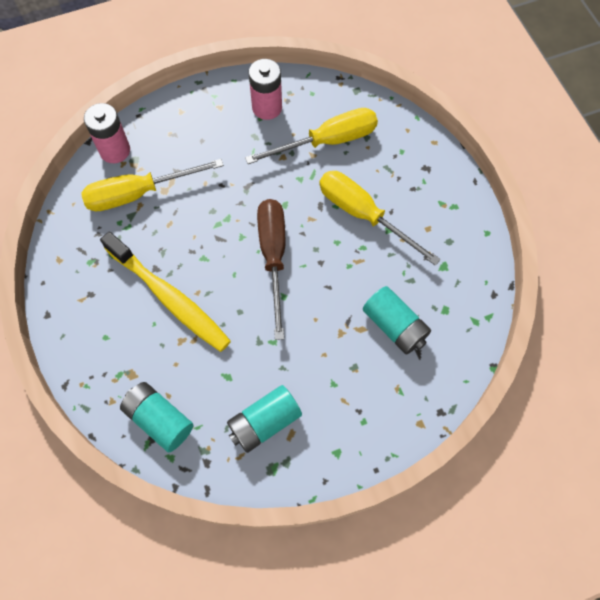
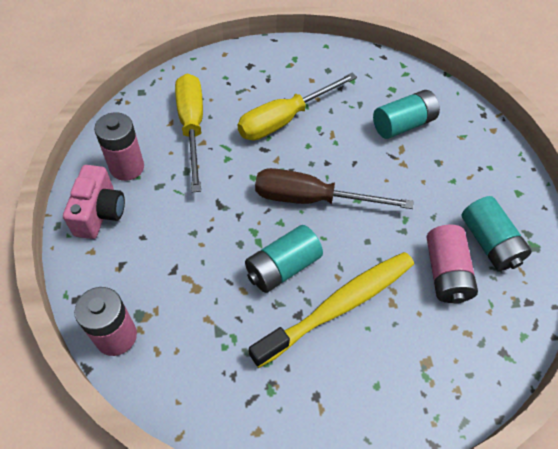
camera: 80 degrees left, 10 degrees down
(138, 193) = (190, 317): yellow screwdriver -> none
(159, 420) = (482, 340): turquoise battery -> turquoise battery (282, 267)
(216, 105) = (100, 213): none -> pink camera
(221, 383) = (445, 273): none -> pink battery

